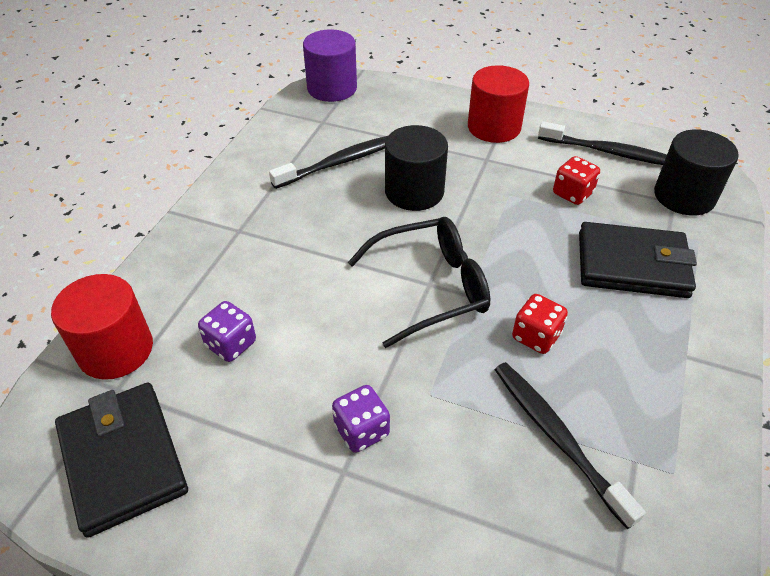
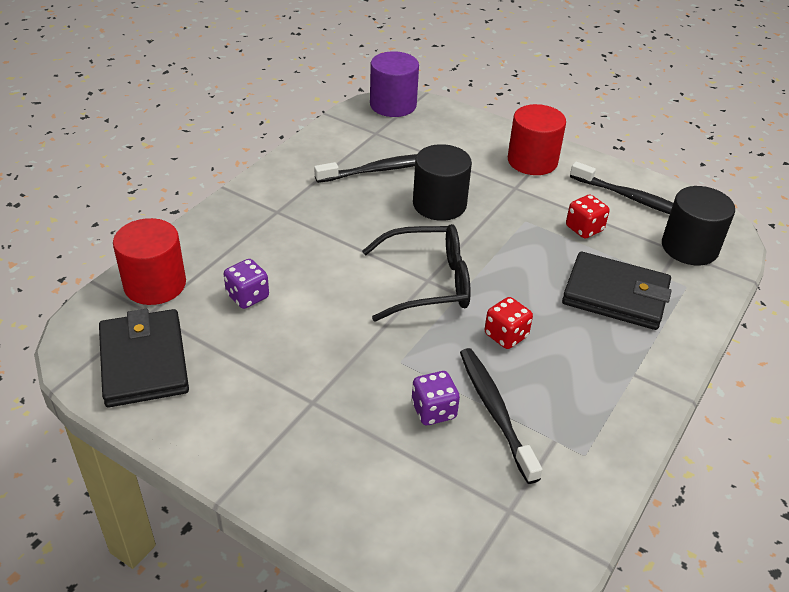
camera: 10 degrees right, 5 degrees down
(361, 430) = (335, 377): purple dice -> purple dice (433, 411)

